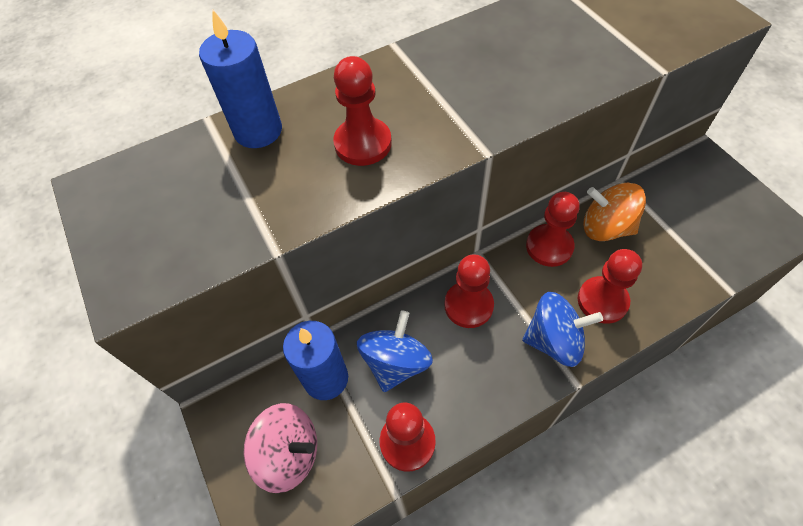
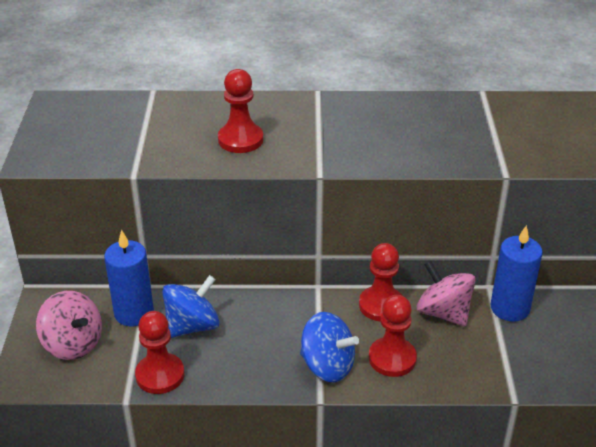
camera: 25 degrees right, 20 degrees down
(258, 131) = (179, 109): blue candle -> blue candle (510, 308)
(468, 305) = (279, 315): red pawn -> none
(606, 227) = (443, 312): orange spinning top -> pink spinning top

